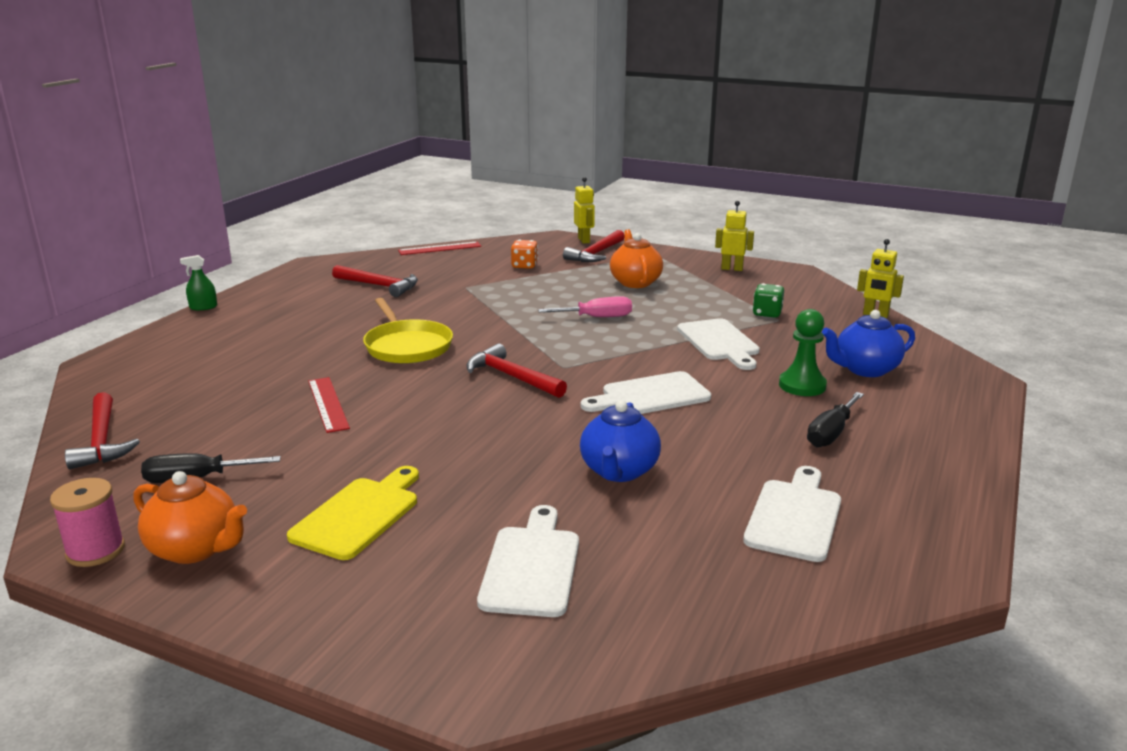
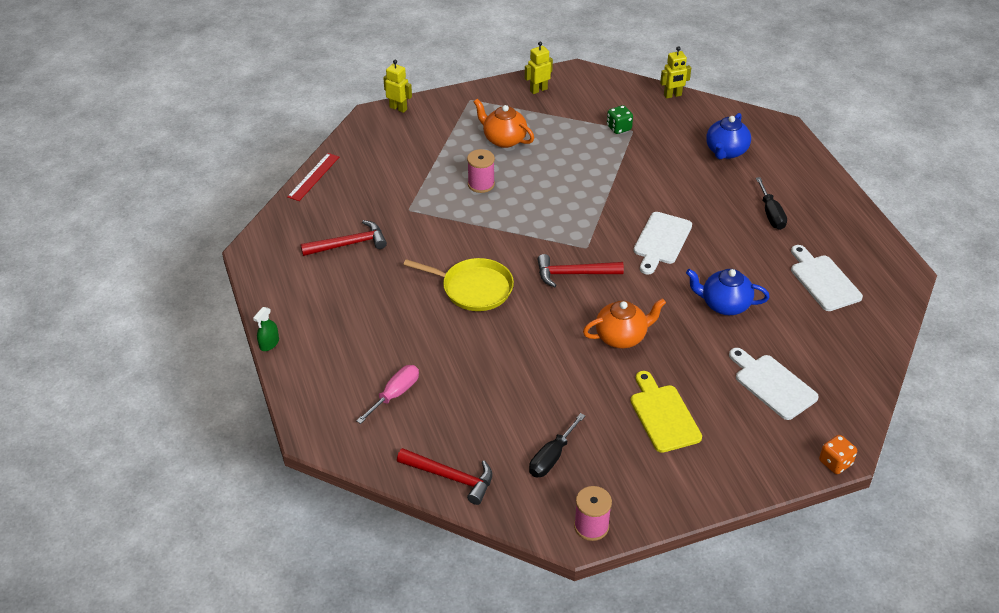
camera: 45 degrees left, 20 degrees up
(196, 549) = (631, 488): orange teapot -> orange teapot (621, 337)
(327, 404) = (517, 363): red ruler -> none
(524, 266) = (407, 162): orange dice -> orange dice (835, 463)
(556, 297) = (481, 184): none -> pink spool
(596, 254) = (432, 120): red hammer -> none
(597, 317) = (536, 190): pink screwdriver -> pink screwdriver (395, 394)
(619, 471) = (724, 305): blue teapot -> blue teapot turned 135 degrees clockwise
(719, 342) = (631, 172): white cutting board -> none
(802, 385) = (715, 184): green pawn -> none

